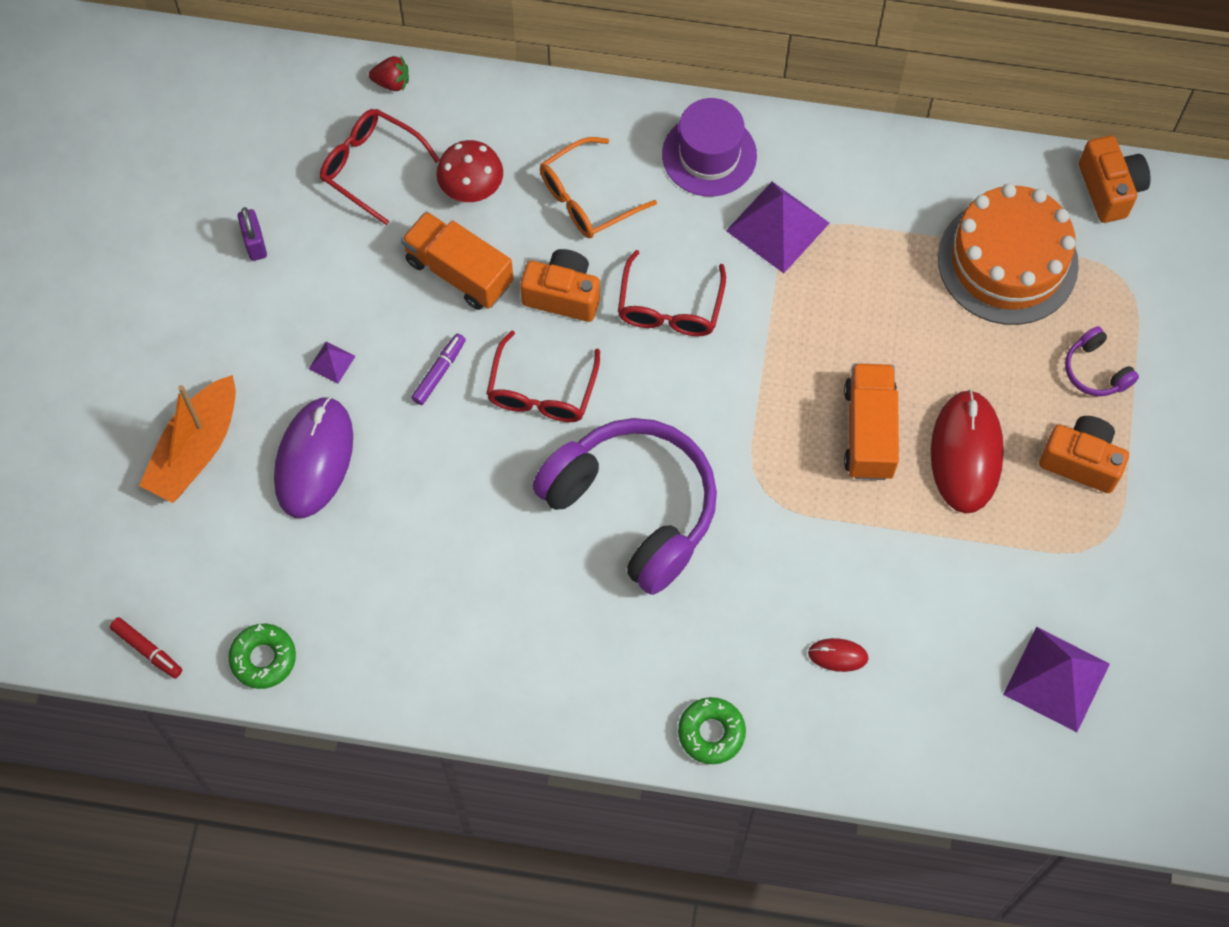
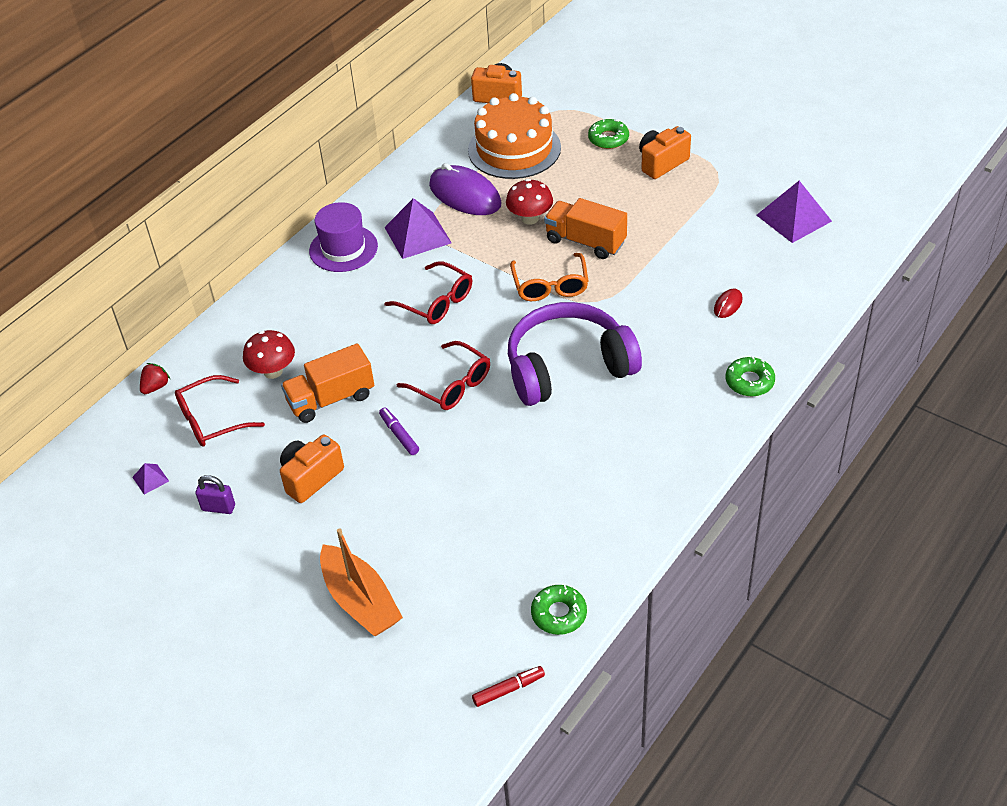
camera: 60 degrees left, 20 degrees down
(314, 459) = (417, 529): purple mouse -> purple mouse (465, 195)
(332, 362) = (348, 493): purple pyramid -> purple pyramid (150, 479)
(563, 295) = (389, 351): orange camera -> orange camera (311, 478)
(587, 198) = (327, 316): orange glasses -> orange glasses (550, 286)
(878, 344) = (530, 218): none -> red mushroom
(966, 453) = (627, 206): red mouse -> none
(1095, 371) = (608, 139): purple headphones -> green donut

